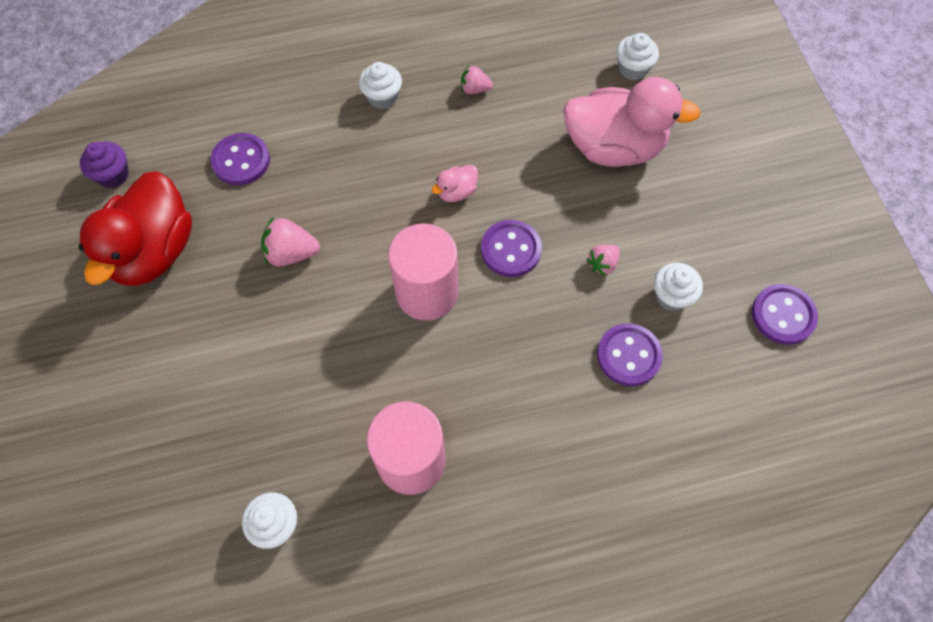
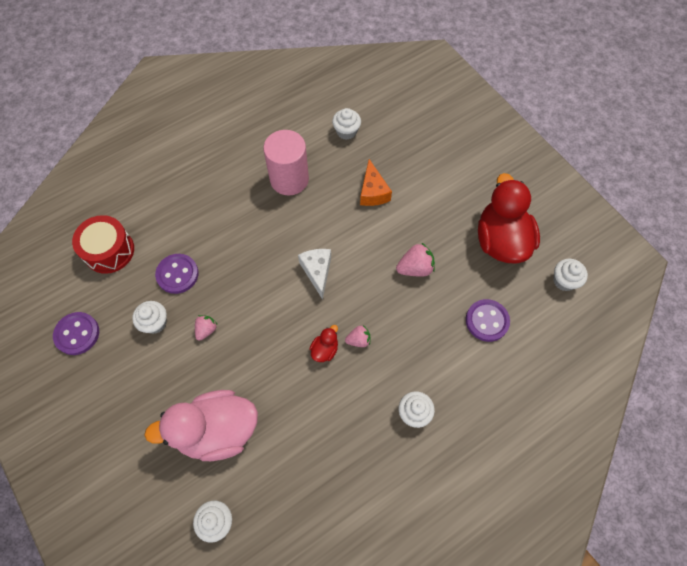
camera: 160 degrees right, 0 degrees up
(113, 175) = (564, 281): purple cupcake -> white cupcake
(290, 389) = (373, 192): none -> orange cheese
(427, 292) = (317, 272): pink cylinder -> white cheese
(456, 192) = (324, 349): pink duck -> red duck
(475, 89) = (344, 448): pink strawberry -> pink strawberry (358, 340)
(511, 250) = (272, 319): purple button -> none
(729, 430) = (109, 251): none -> red drum

